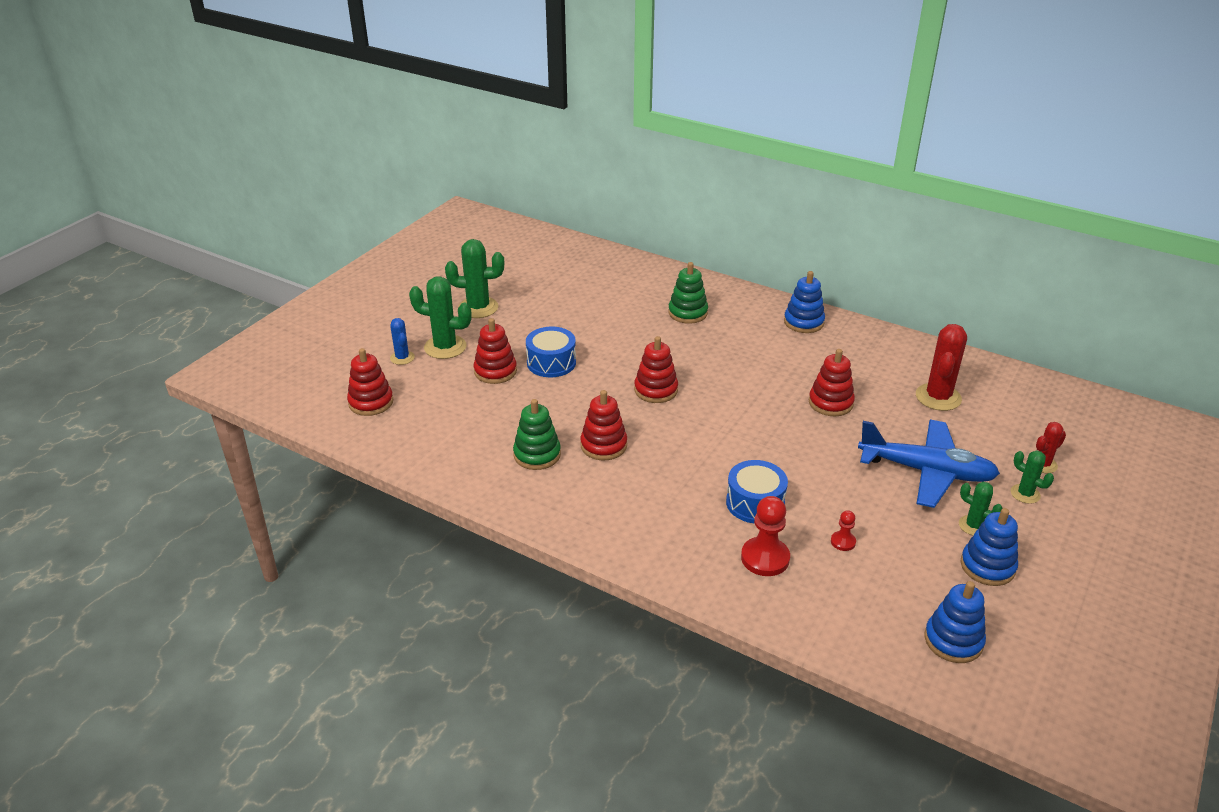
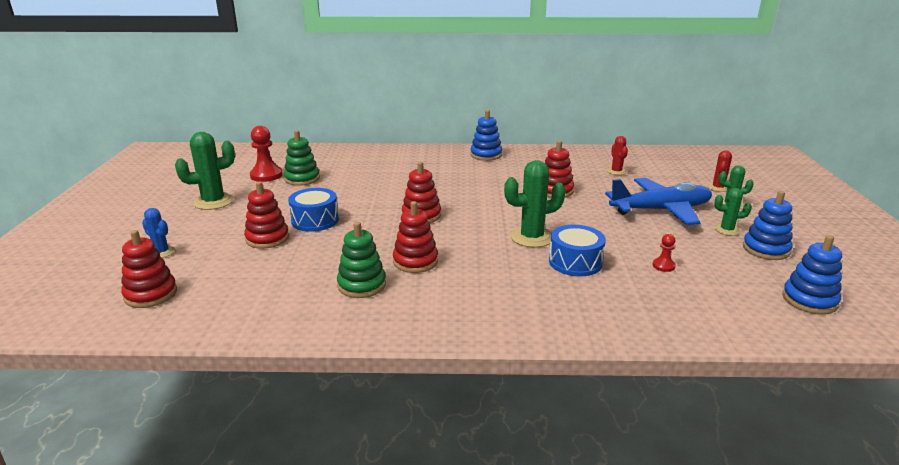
camera: 30 degrees left, 10 degrees down
(445, 347) = (202, 234): green cactus -> green cactus (531, 237)
(688, 313) = (398, 167): green stacking toy -> green stacking toy (302, 179)
(765, 558) = (625, 295): red pawn -> red pawn (266, 175)
(938, 397) = (616, 171): red cactus -> red cactus, size x0.57

